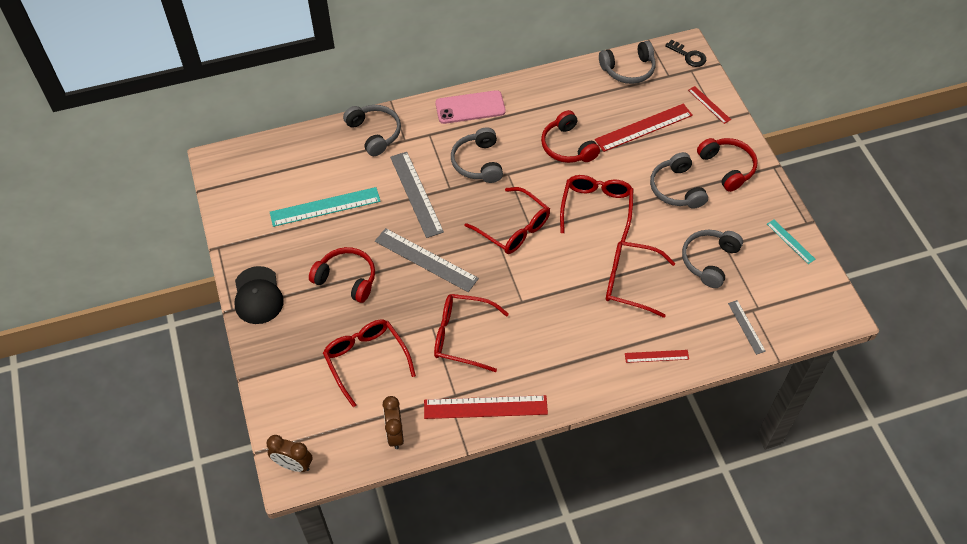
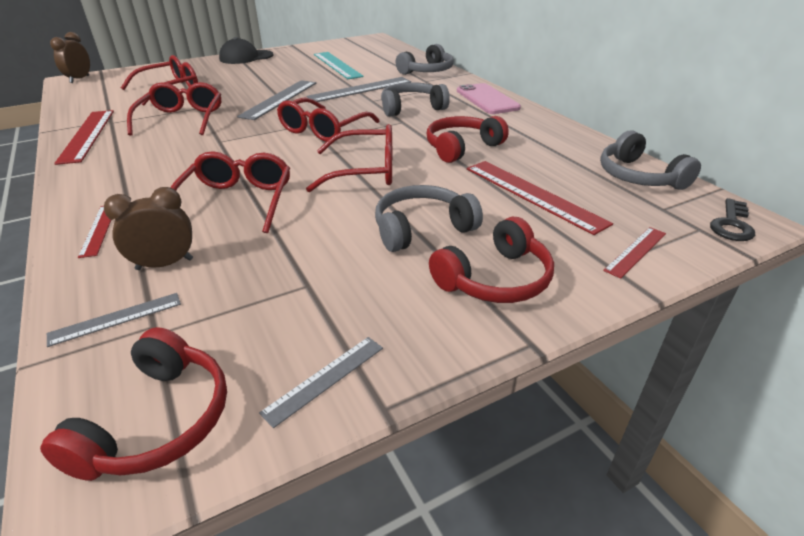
camera: 80 degrees right, 20 degrees down
(346, 279) = (259, 77): red headphones -> red headphones (157, 421)
(395, 434) = (83, 105): brown clock -> brown clock (165, 264)
(709, 261) = (273, 269): grey headphones -> none
(790, 241) = (325, 379): turquoise ruler -> grey ruler

